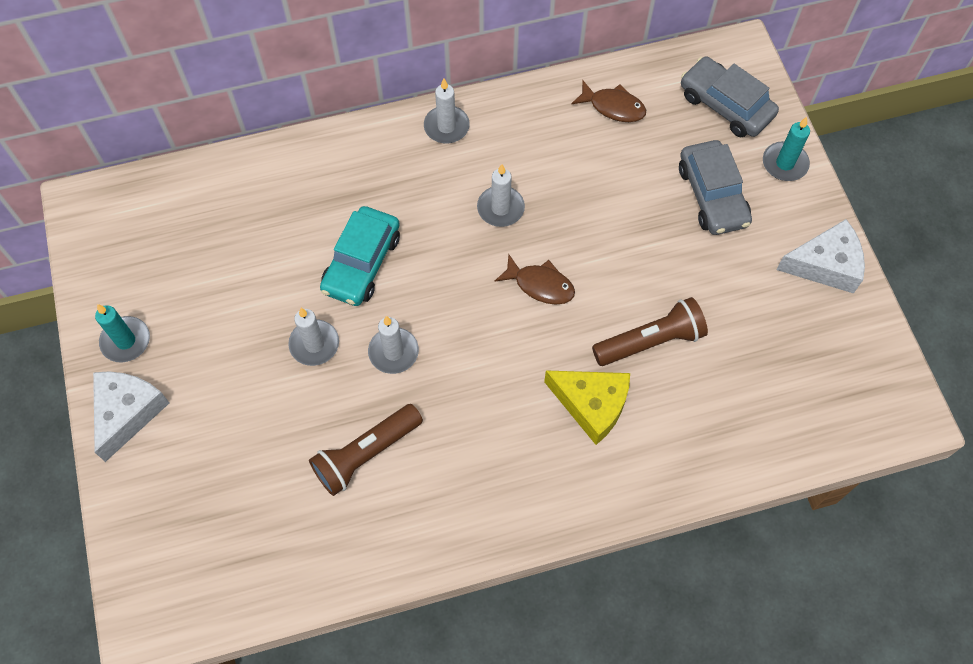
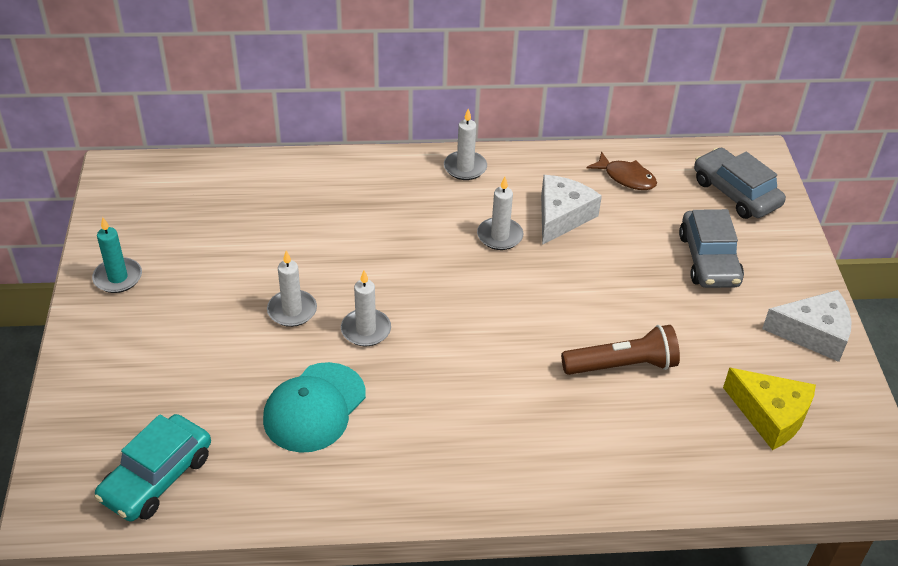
camera: 10 degrees right, 20 degrees down
(127, 412) = (99, 333): white cheese -> white cheese (562, 216)
(362, 263) = (356, 256): turquoise car -> turquoise car (157, 477)
(366, 454) = (314, 407): brown flashlight -> turquoise cap
(540, 285) = (523, 301): brown fish -> none
(591, 405) = (550, 407): yellow cheese -> yellow cheese (770, 415)
(784, 163) = (786, 246): turquoise candle -> none

